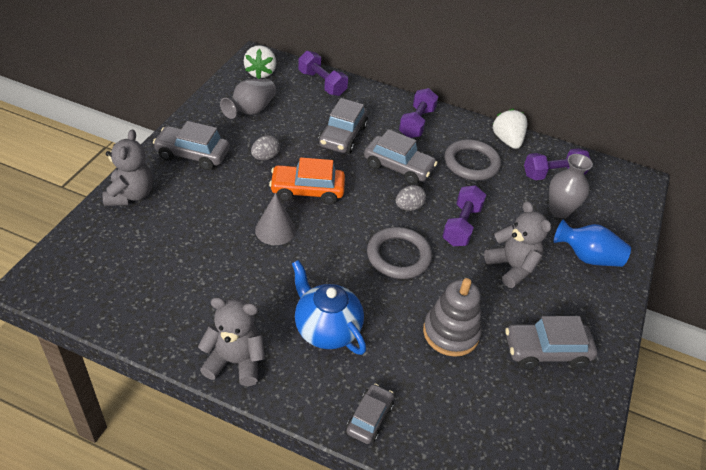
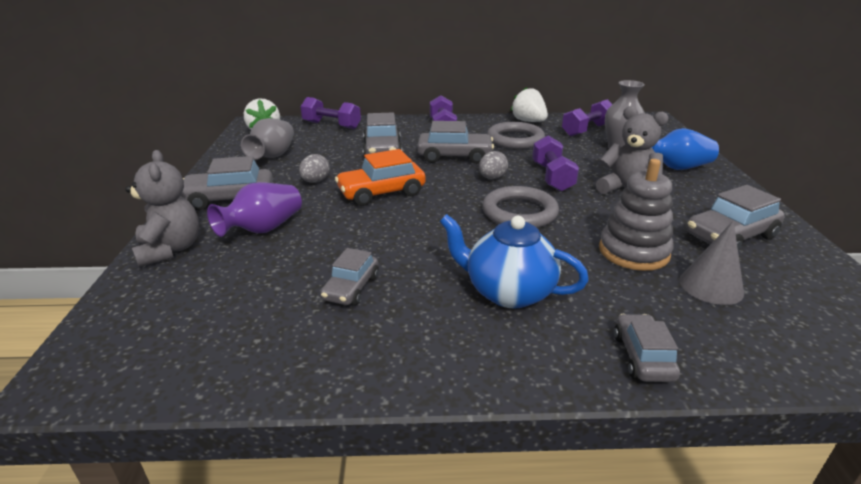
camera: 20 degrees left, 15 degrees down
(199, 198) = (263, 229): none -> purple vase
(226, 281) = (351, 288): none -> grey car
(235, 362) = (429, 363): grey teddy bear -> none
(275, 230) = (373, 229): grey cone -> grey cone (711, 286)

